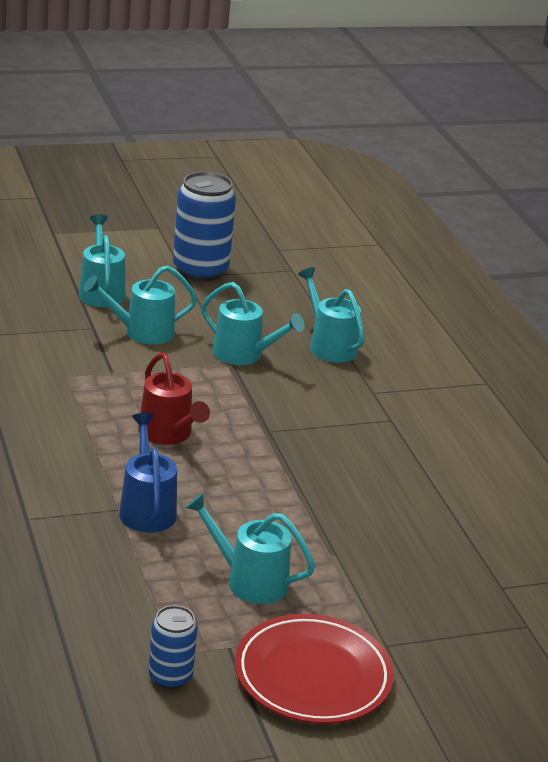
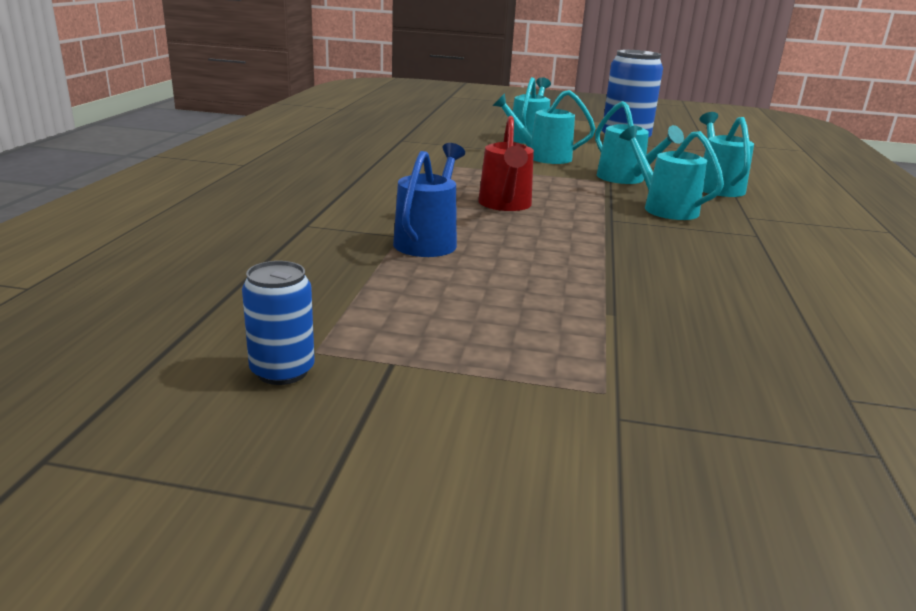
camera: 30 degrees right, 5 degrees down
(248, 580) = (481, 311): turquoise watering can -> turquoise watering can (663, 208)
(312, 676) = (475, 423): red plate -> none

